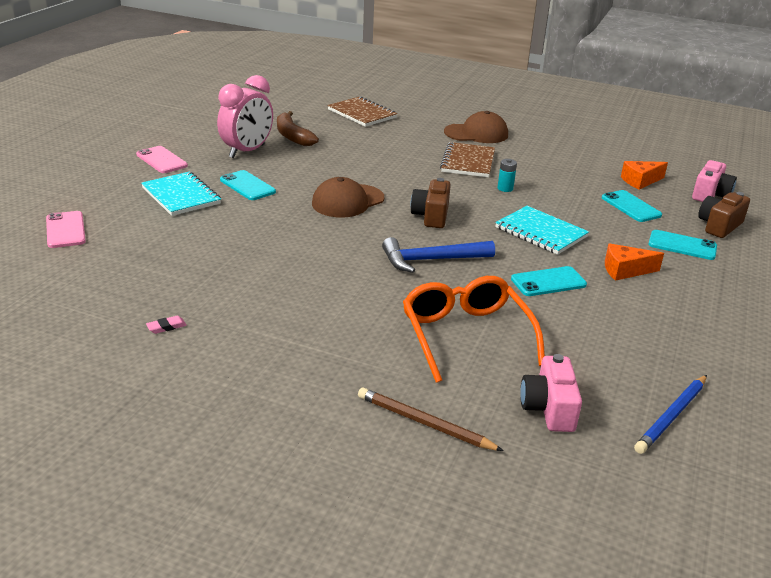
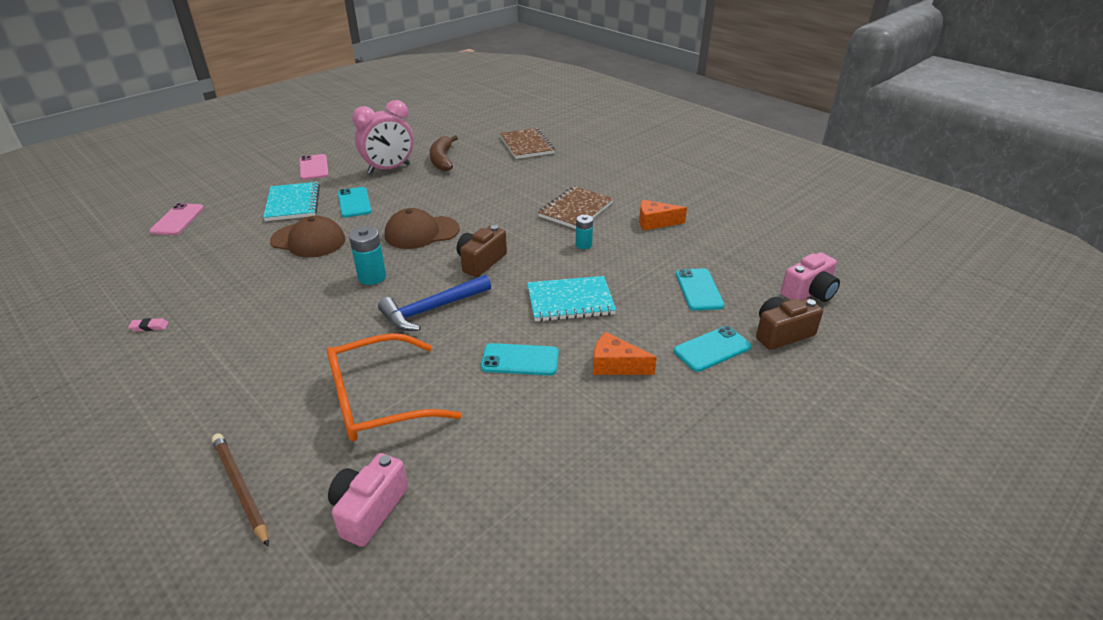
camera: 25 degrees right, 5 degrees up
(344, 245) = (372, 277): none -> turquoise battery
(431, 260) = (431, 309): blue hammer -> blue hammer turned 45 degrees counterclockwise
(466, 335) = (378, 401): orange glasses -> orange glasses turned 120 degrees counterclockwise
(476, 133) = (615, 180): brown cap -> brown cap (308, 240)
(541, 232) = (570, 301): turquoise notebook -> turquoise notebook turned 75 degrees counterclockwise
(640, 181) = (740, 261): orange cheese -> orange cheese (655, 222)
(671, 416) = (485, 562): blue pencil -> none
(682, 245) = (712, 349): turquoise phone -> turquoise phone turned 75 degrees counterclockwise

